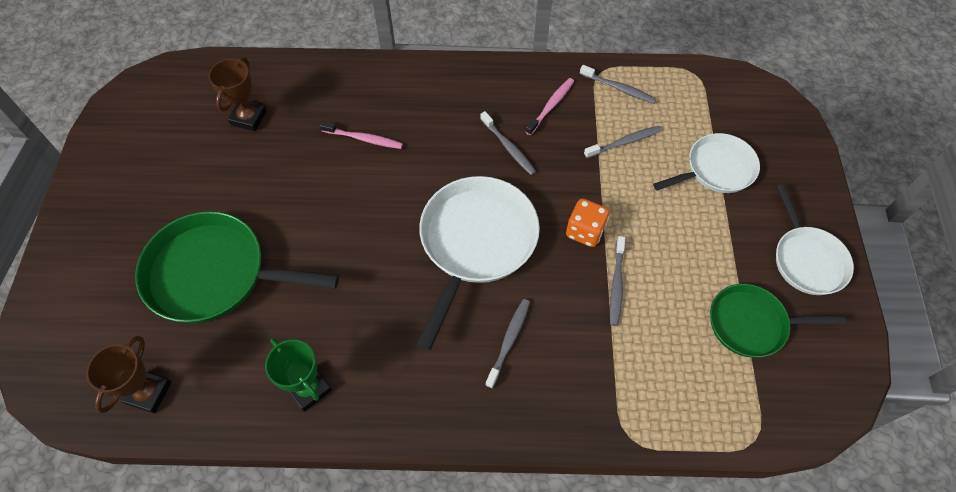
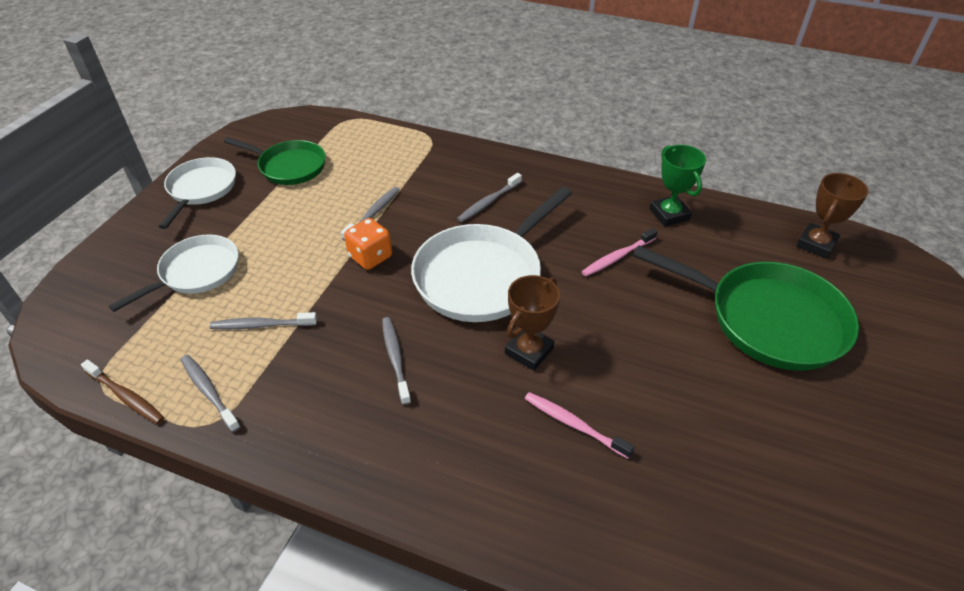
camera: 160 degrees left, 15 degrees down
(248, 118) = (743, 512): brown trophy -> brown trophy (529, 351)
(551, 106) = (310, 395): pink toothbrush -> pink toothbrush (617, 257)
(668, 70) = (126, 397): none -> brown toothbrush
(716, 169) = (196, 272): white pan -> white pan turned 135 degrees clockwise

